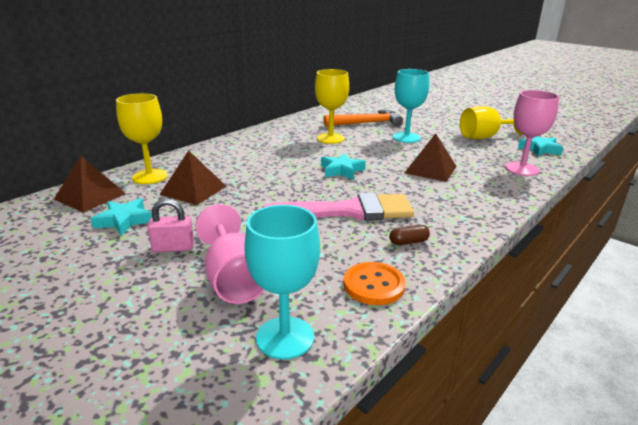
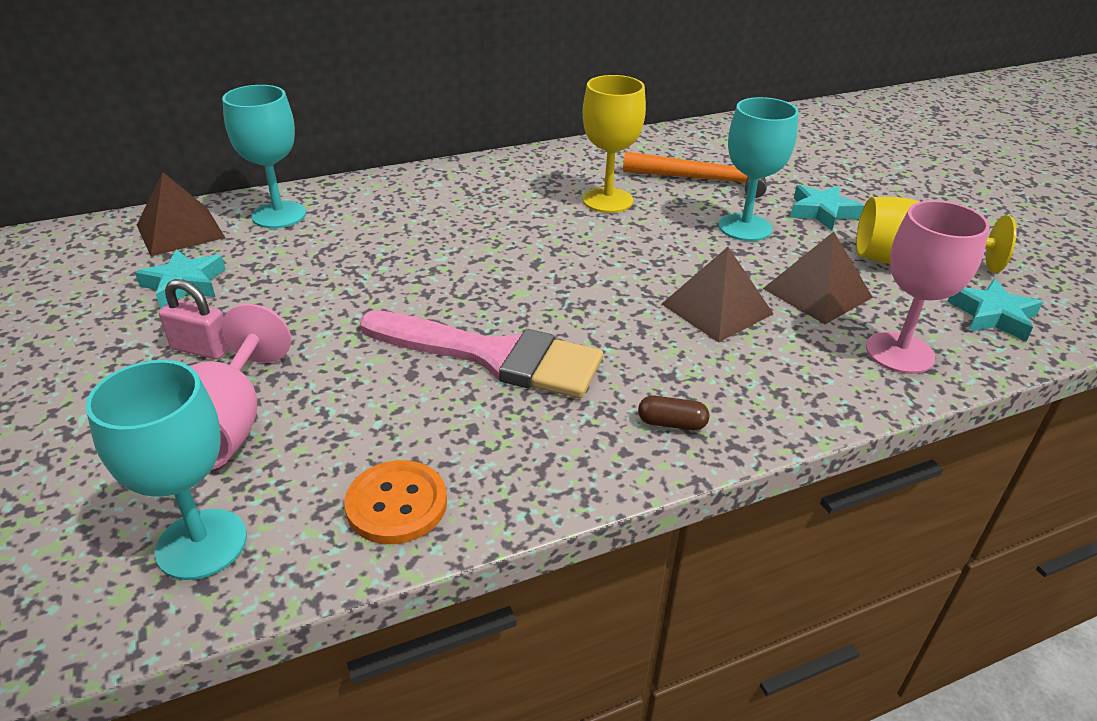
camera: 25 degrees right, 10 degrees up
(150, 177) = (279, 215): yellow goblet -> turquoise goblet
(193, 190) = (313, 254): brown pyramid -> brown pyramid (817, 292)
(341, 170) = (561, 272): turquoise star -> turquoise star (822, 212)
(408, 242) = (527, 445): brown capsule -> brown capsule (671, 423)

